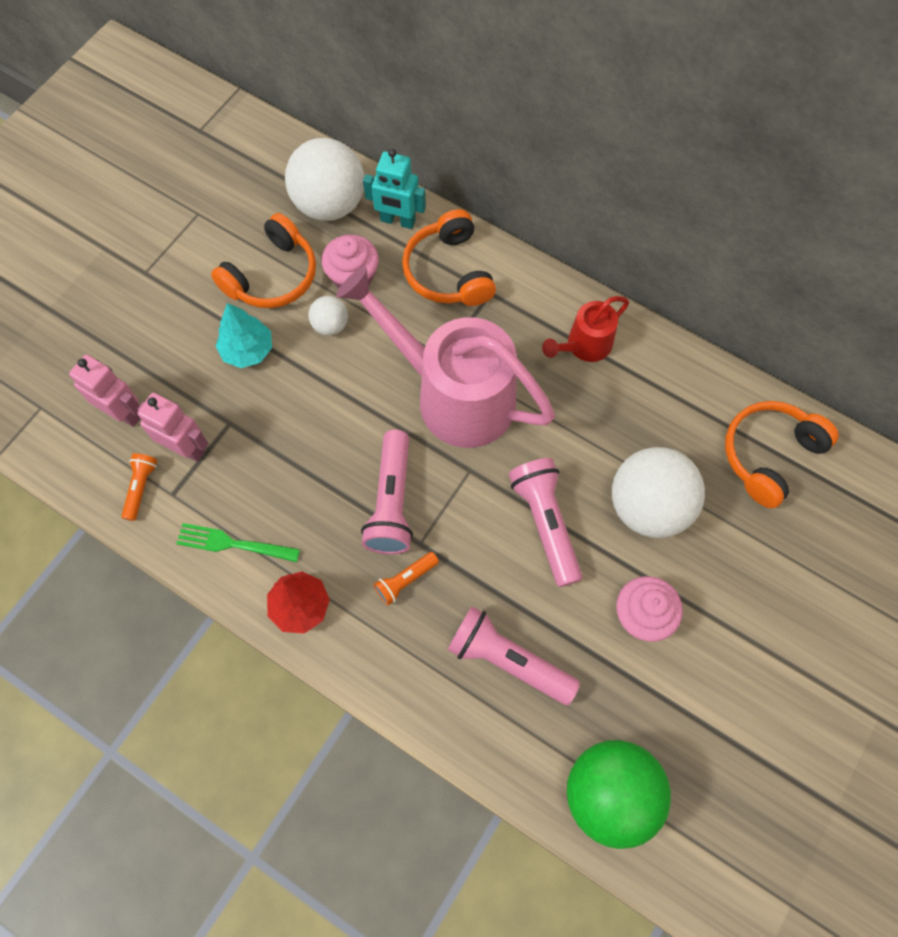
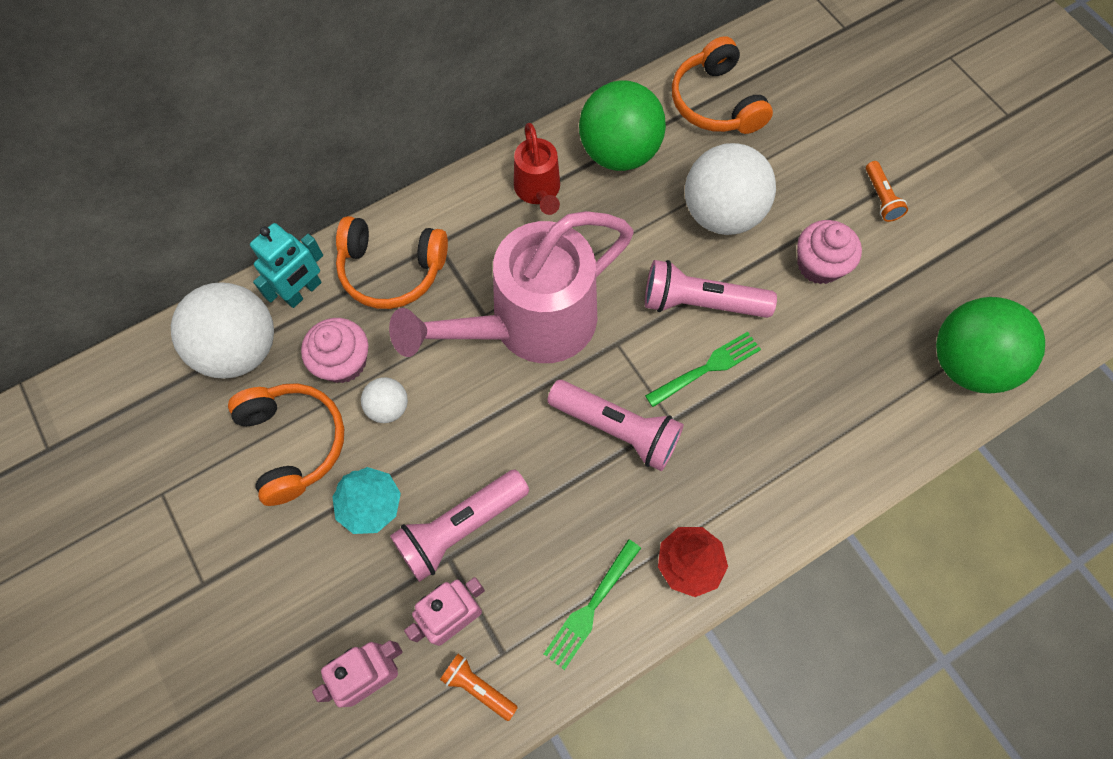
camera: 65 degrees left, 0 degrees up
(405, 580) = (704, 450): orange flashlight -> orange flashlight (880, 198)
(483, 553) = (706, 369): none -> green fork
(508, 660) = (818, 392): pink flashlight -> pink flashlight (460, 527)
(662, 393) = (619, 152): none -> green ball

